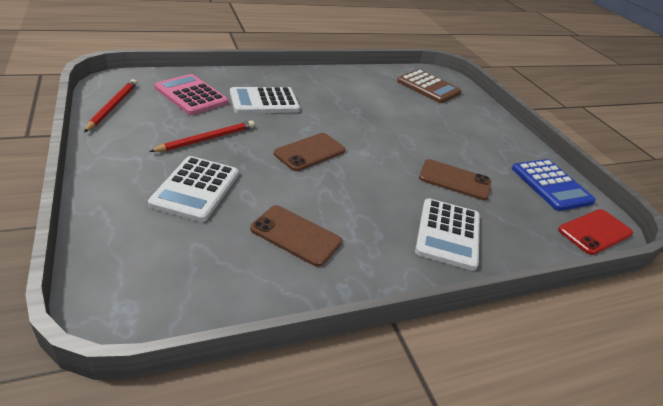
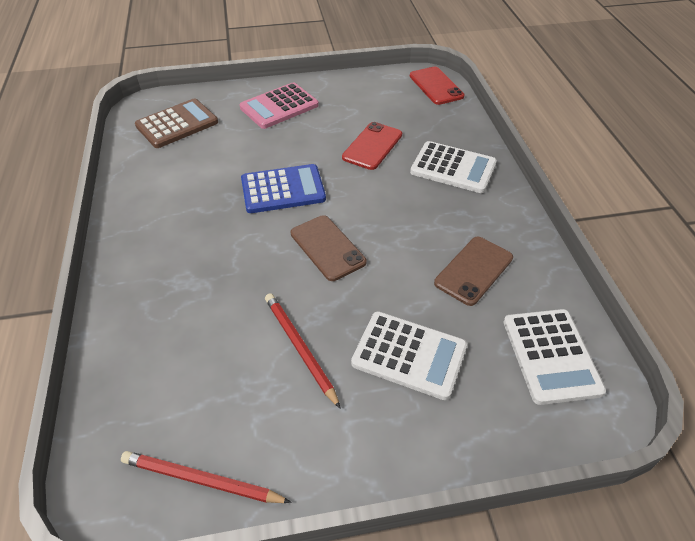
camera: 75 degrees left, 10 degrees up
(191, 95) = (173, 373): pink calculator -> pink calculator (279, 106)
(264, 101) = (200, 285): white calculator -> white calculator (551, 356)
(454, 180) = (372, 146): brown phone -> red phone
(551, 185) = (374, 89): blue calculator -> blue calculator (283, 189)

